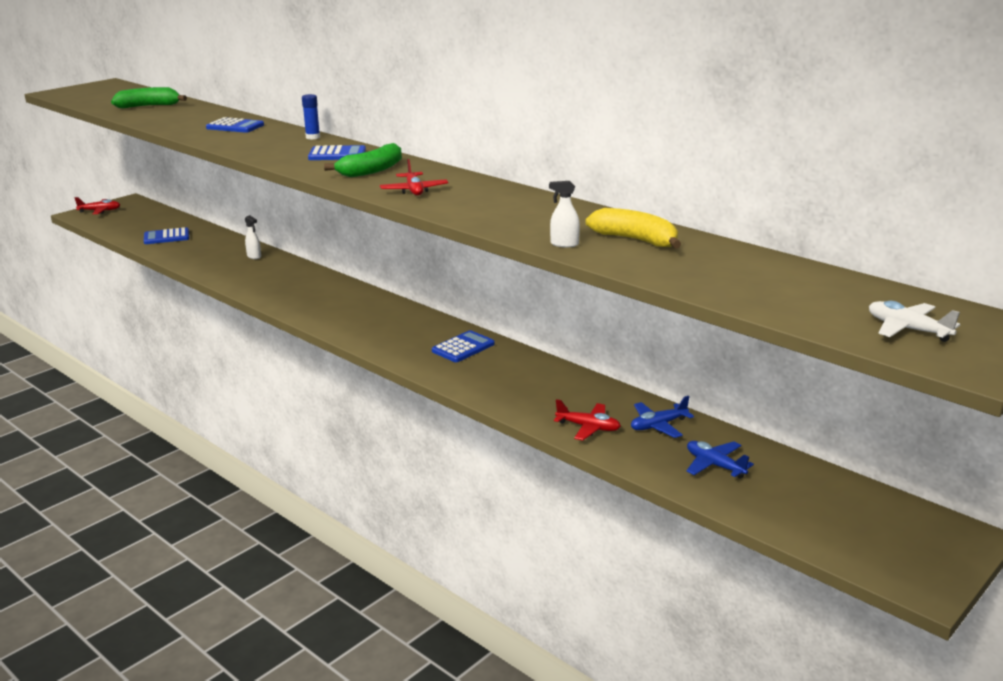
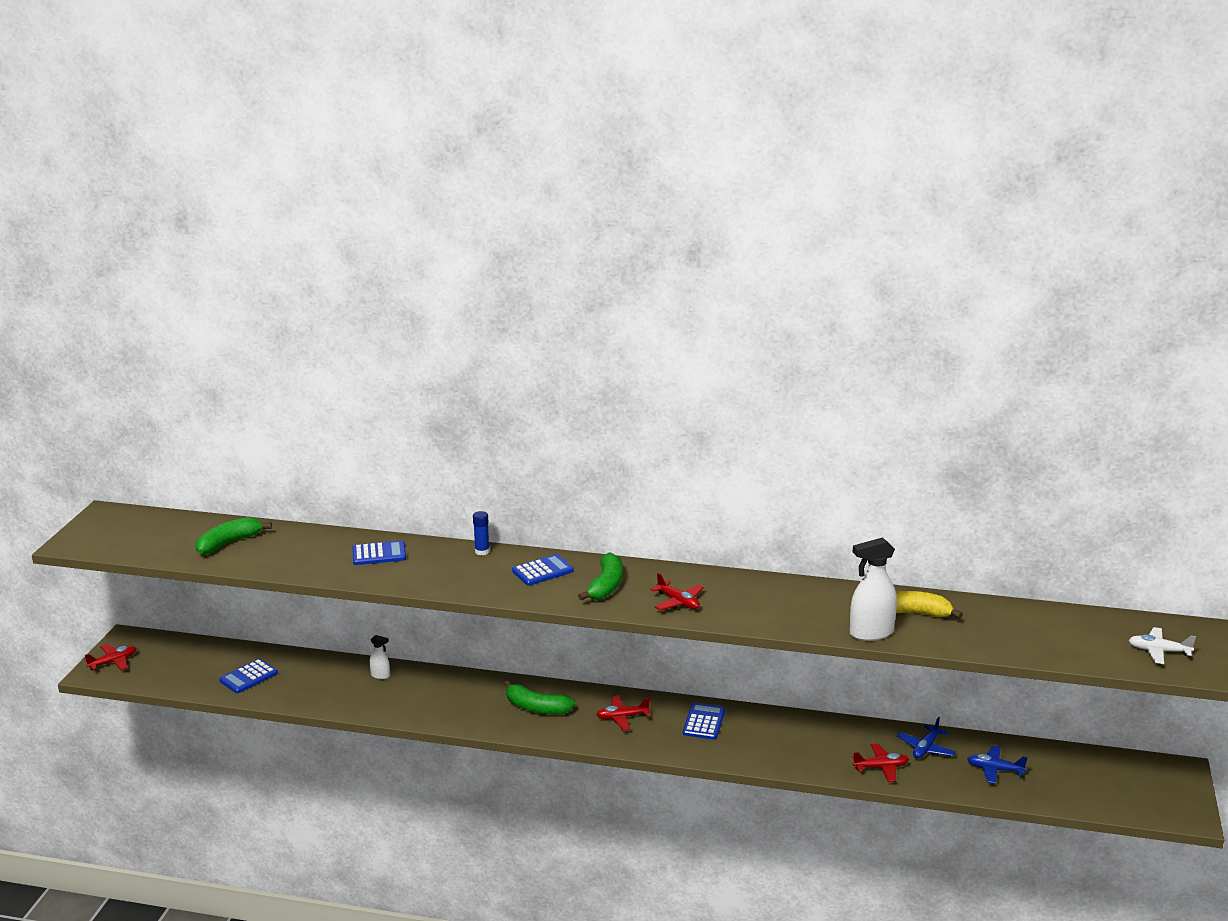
camera: 30 degrees left, 0 degrees up
(337, 303) = (536, 708): none -> green banana
(396, 326) = (622, 717): none -> red plane
(564, 244) = (871, 633): white spray bottle -> white spray bottle, size x1.98

